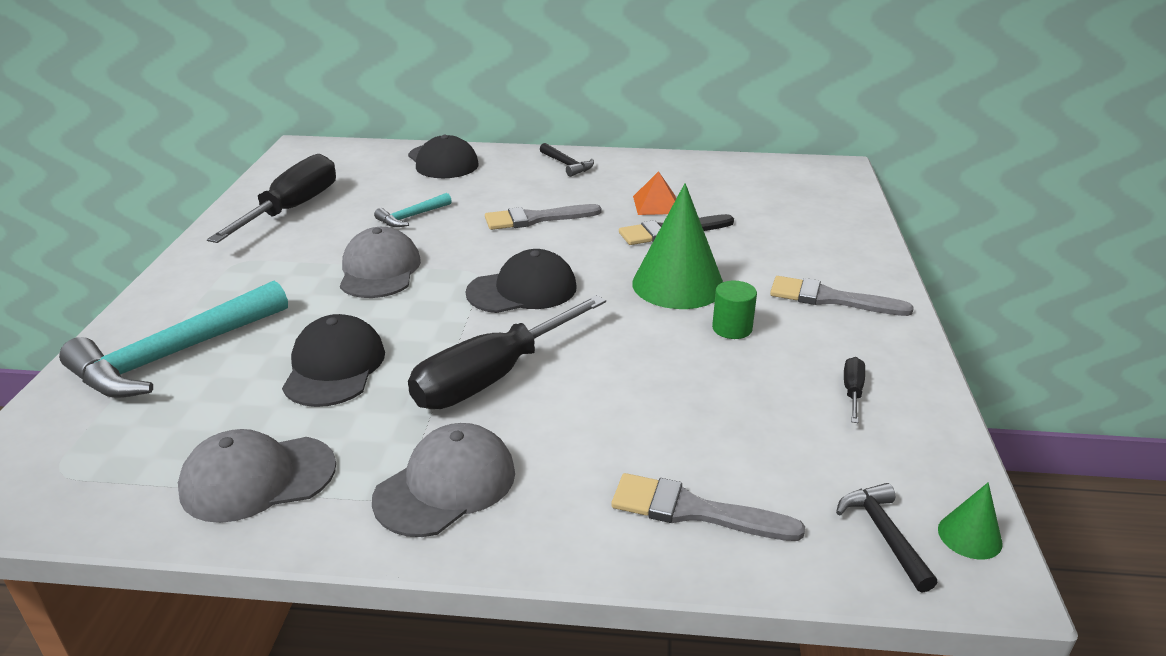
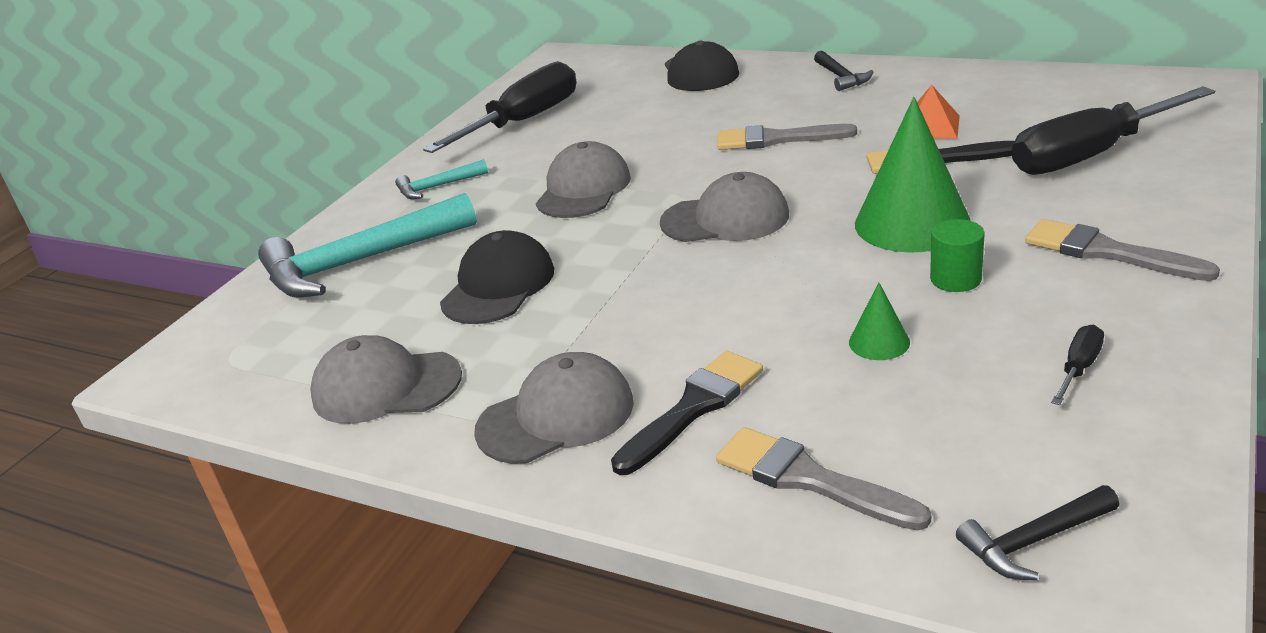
camera: 25 degrees right, 0 degrees up
(412, 217) = (641, 133): turquoise hammer -> turquoise hammer (437, 187)
(493, 376) = (653, 310): black screwdriver -> black screwdriver (1091, 154)
(522, 290) = (725, 219): black cap -> grey cap
(569, 461) = (693, 408): none -> black brush
(884, 534) = (1034, 540): black hammer -> black hammer turned 120 degrees counterclockwise
(969, 536) = (1152, 560): green cone -> green cone (879, 342)

